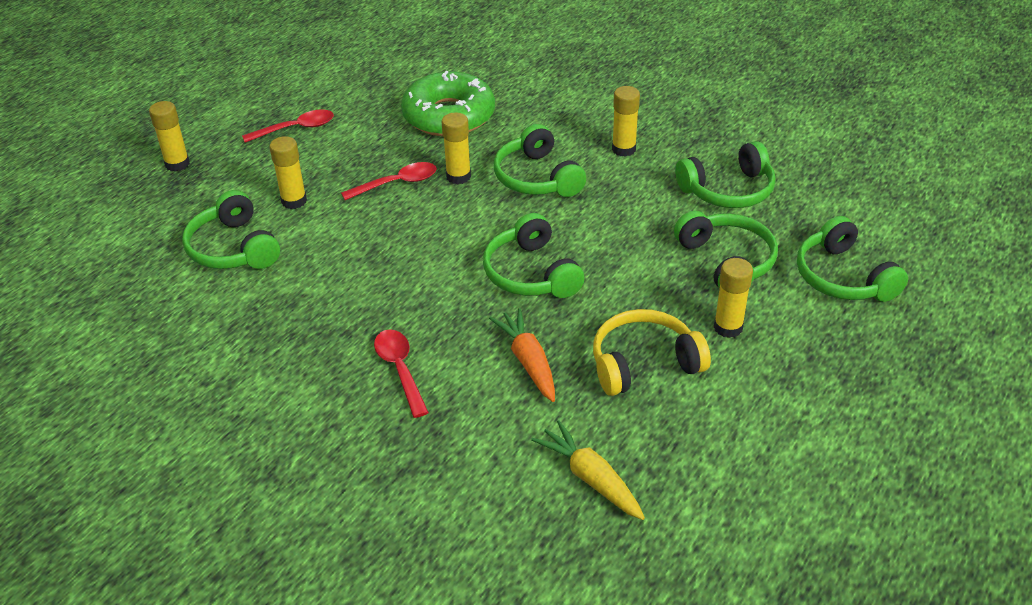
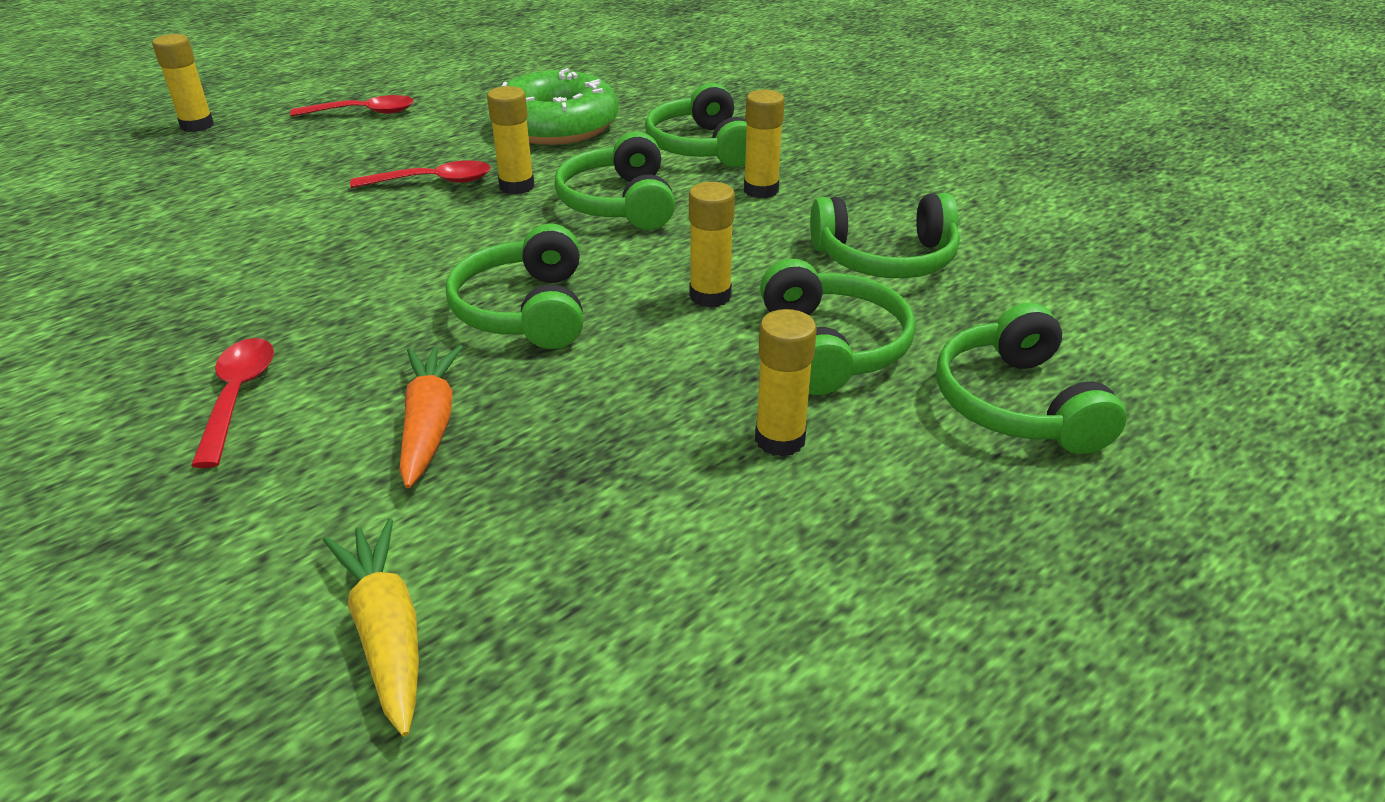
camera: 15 degrees right, 5 degrees down
(233, 248) = (170, 216): green headphones -> green headphones (702, 147)
(294, 201) = (291, 180): yellow glue stick -> yellow glue stick (710, 296)
(644, 363) = (607, 465): yellow headphones -> none

